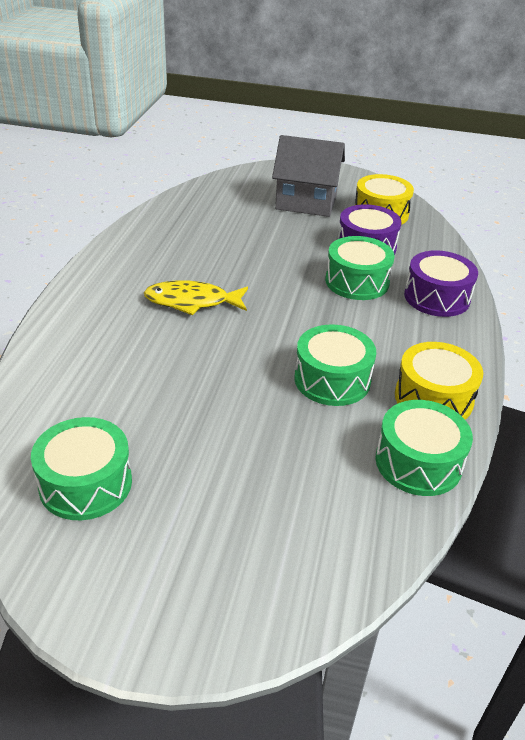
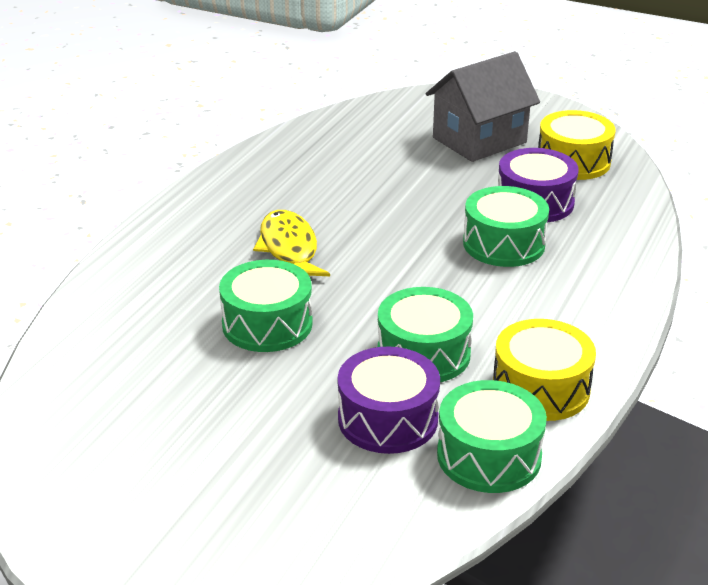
camera: 15 degrees right, 5 degrees down
(85, 483) = (105, 428): green drum -> green drum (267, 324)
(192, 302) = (289, 249): yellow fish -> yellow fish turned 60 degrees clockwise
(306, 202) = (479, 140): grey house -> grey house turned 60 degrees counterclockwise
(437, 297) = (600, 272): purple drum -> purple drum (388, 419)

